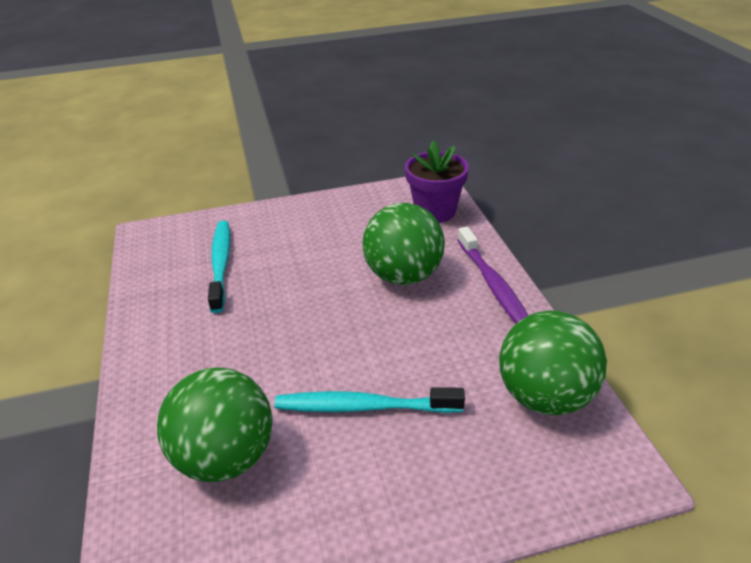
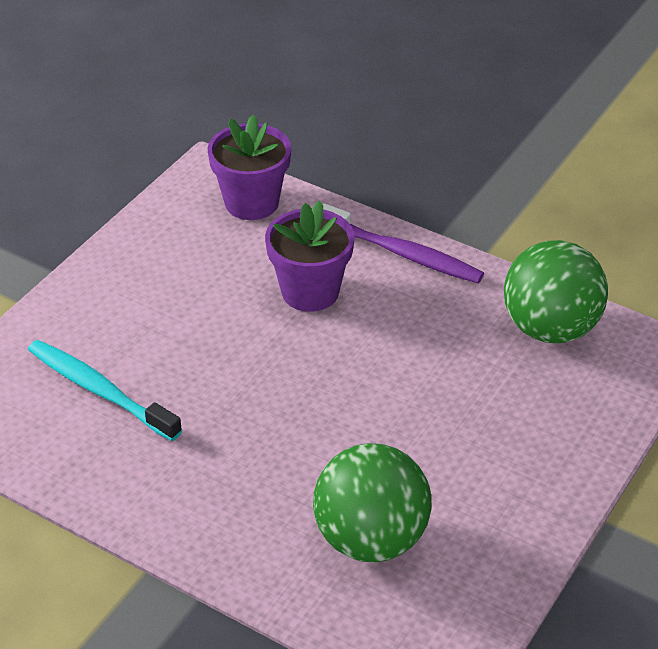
camera: 45 degrees left, 5 degrees up
(364, 407) = (427, 427): turquoise toothbrush -> none
(403, 276) = (310, 292): green ball -> purple flower pot

